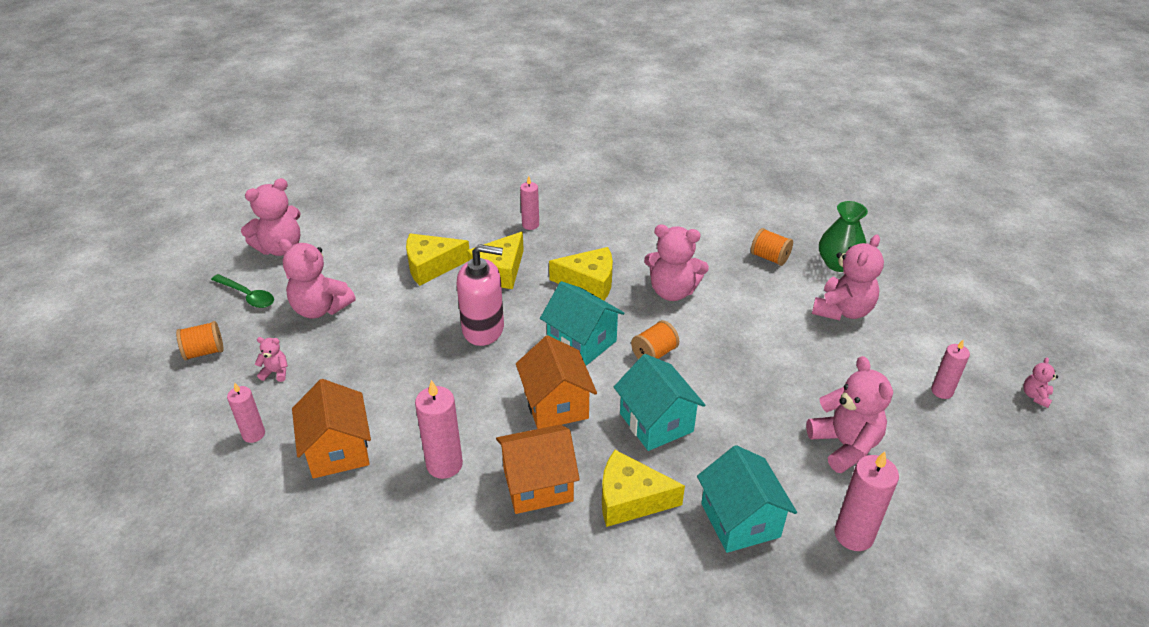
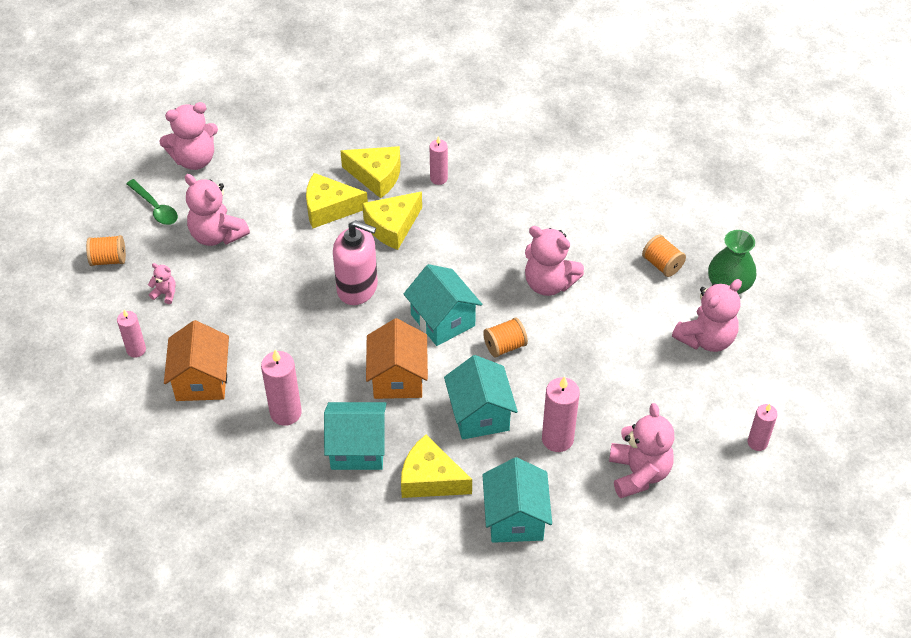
camera: 15 degrees right, 10 degrees up
(538, 485) = (357, 448): orange house -> turquoise house
(589, 282) = (473, 257): yellow cheese -> yellow cheese (376, 176)
(854, 535) = (606, 553): pink candle -> pink candle (557, 439)
(1035, 396) = (845, 467): pink teddy bear -> none

